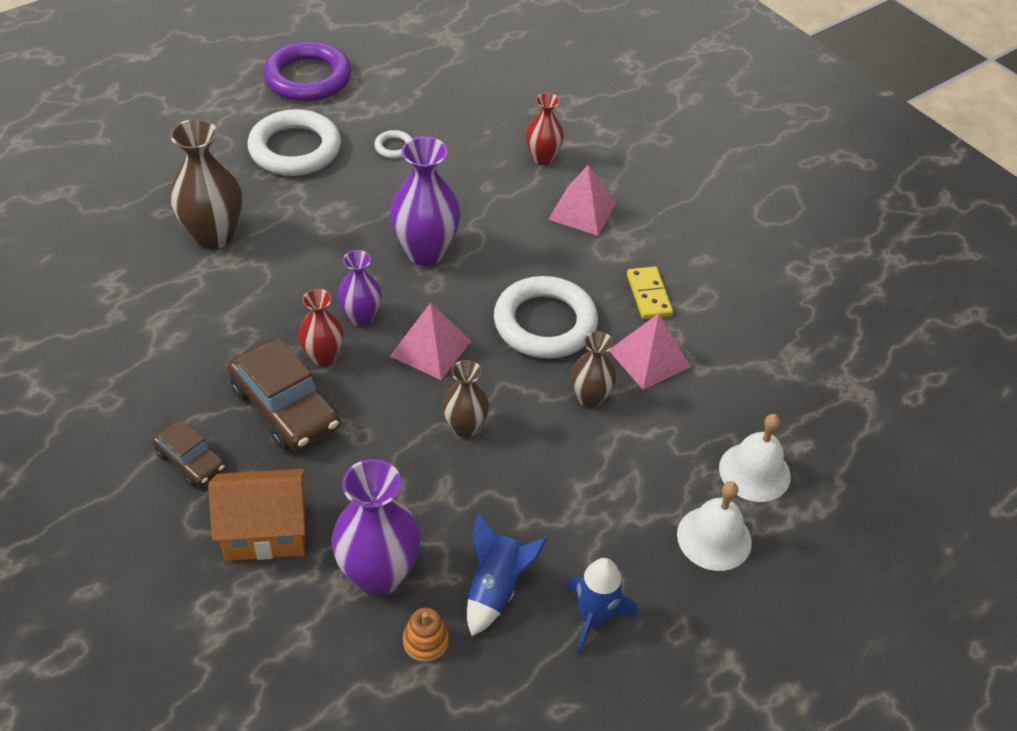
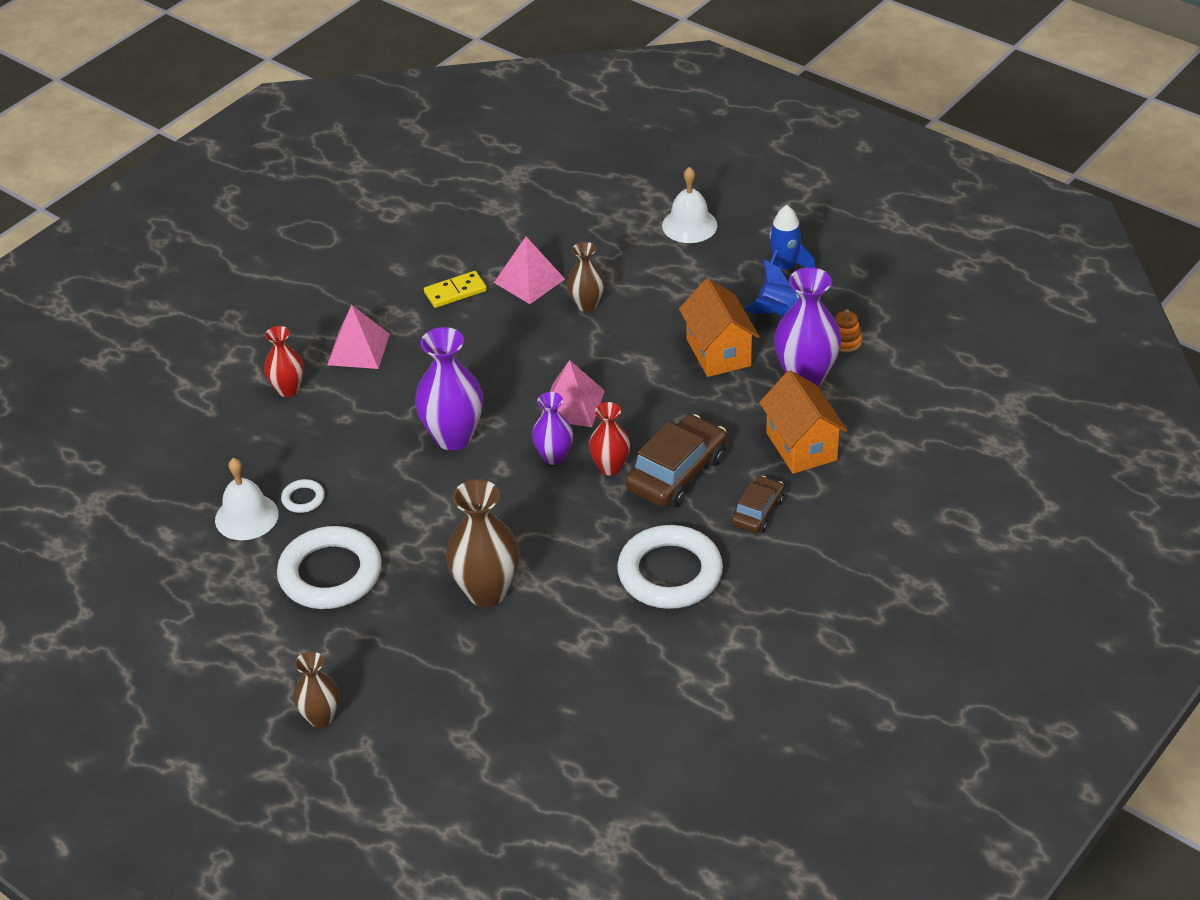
camera: 100 degrees left, 5 degrees down
(308, 78) = (198, 603): purple ring -> none
(459, 499) = (718, 352): none -> orange house
(465, 427) = (648, 365): brown vase -> brown vase (321, 717)
(545, 323) = (514, 344): white ring -> white ring (670, 573)
(754, 472) = (620, 214): white bell -> white bell (246, 516)

